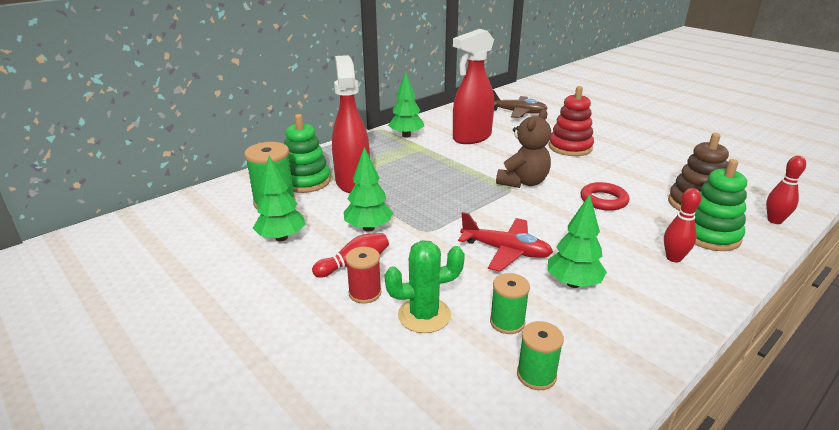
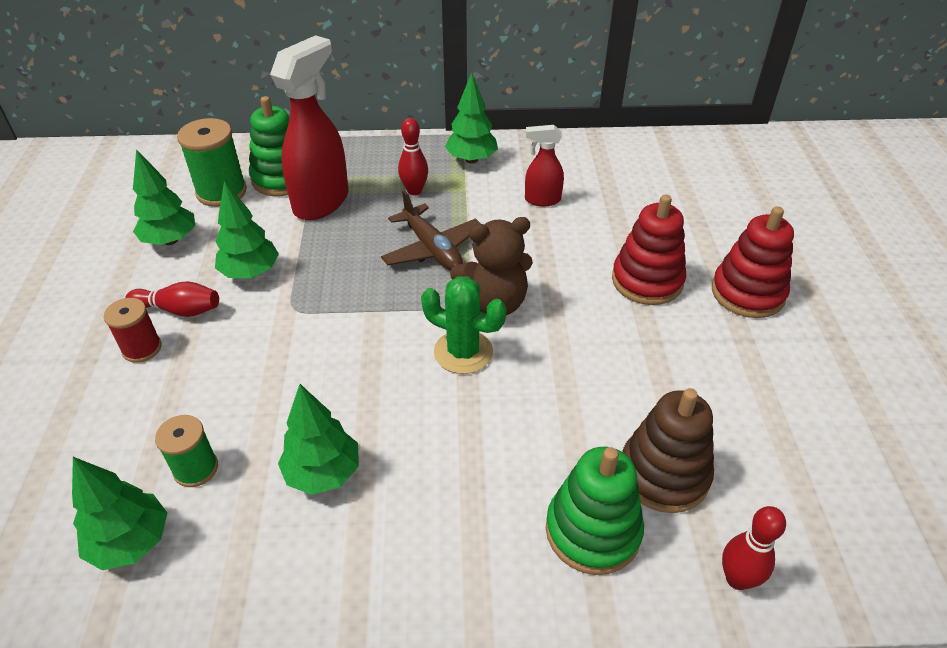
camera: 40 degrees right, 15 degrees up
(424, 315) = (148, 407): green cactus -> green cactus (463, 352)
(471, 138) = (542, 200): red spray bottle -> red spray bottle, size x0.52
(505, 251) = (325, 385): red plane -> none
(517, 112) = (672, 184): brown plane -> brown plane (432, 249)
(536, 375) = (131, 542): green spool -> green tree
(603, 200) = (547, 389): red ring -> none
(613, 136) = (747, 293): none -> red stacking toy
(673, 258) = (486, 526): red bowling pin -> red bowling pin (414, 191)

